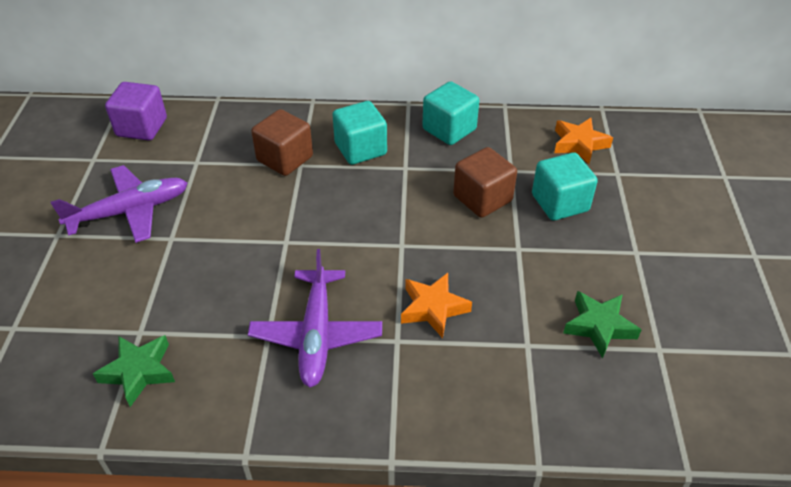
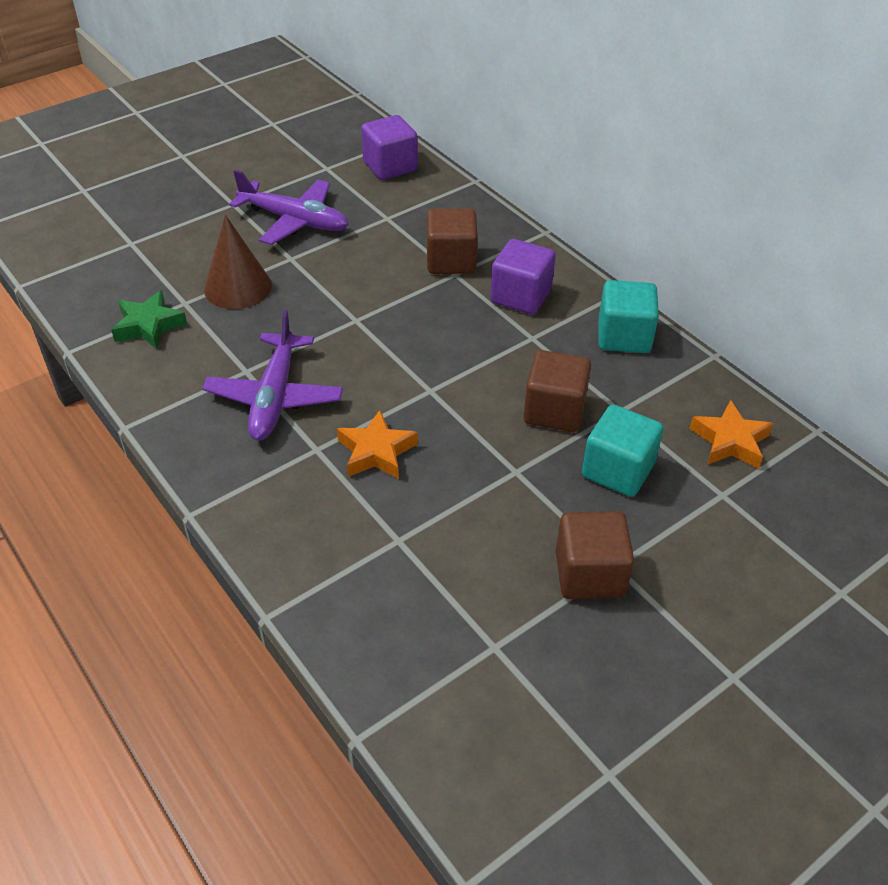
camera: 50 degrees right, 0 degrees up
(164, 288) = (238, 287): none -> brown cone
(317, 334) = (275, 397): purple plane -> purple plane turned 45 degrees counterclockwise
(360, 149) = (520, 296): turquoise cube -> purple cube
(599, 326) = (476, 583): green star -> none
(634, 268) = (589, 574): none -> brown cube

